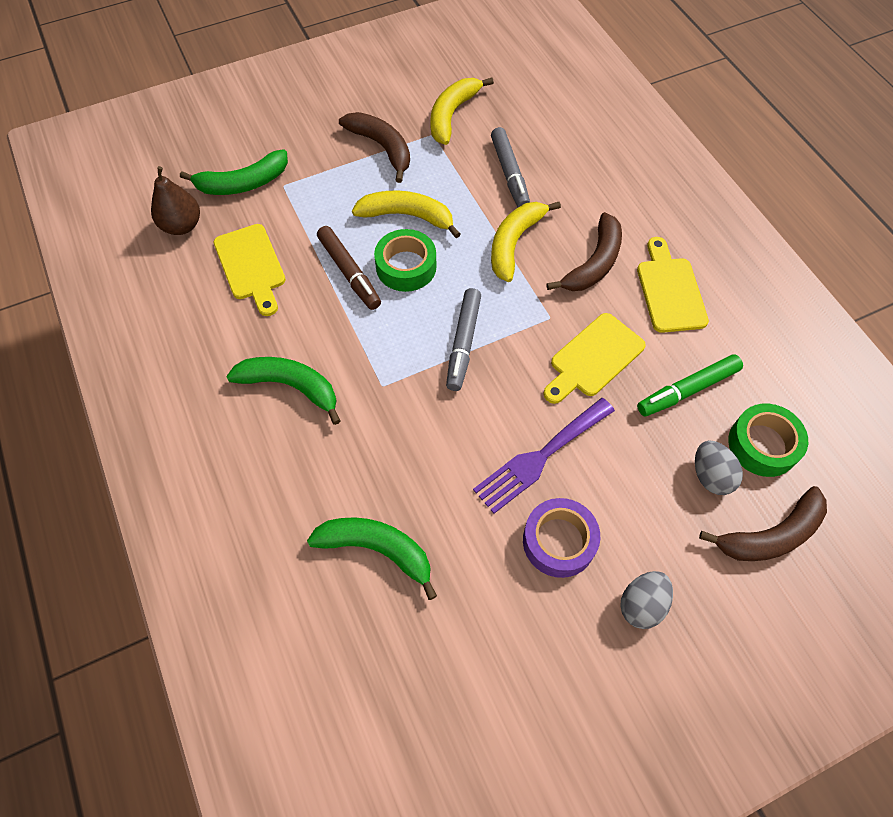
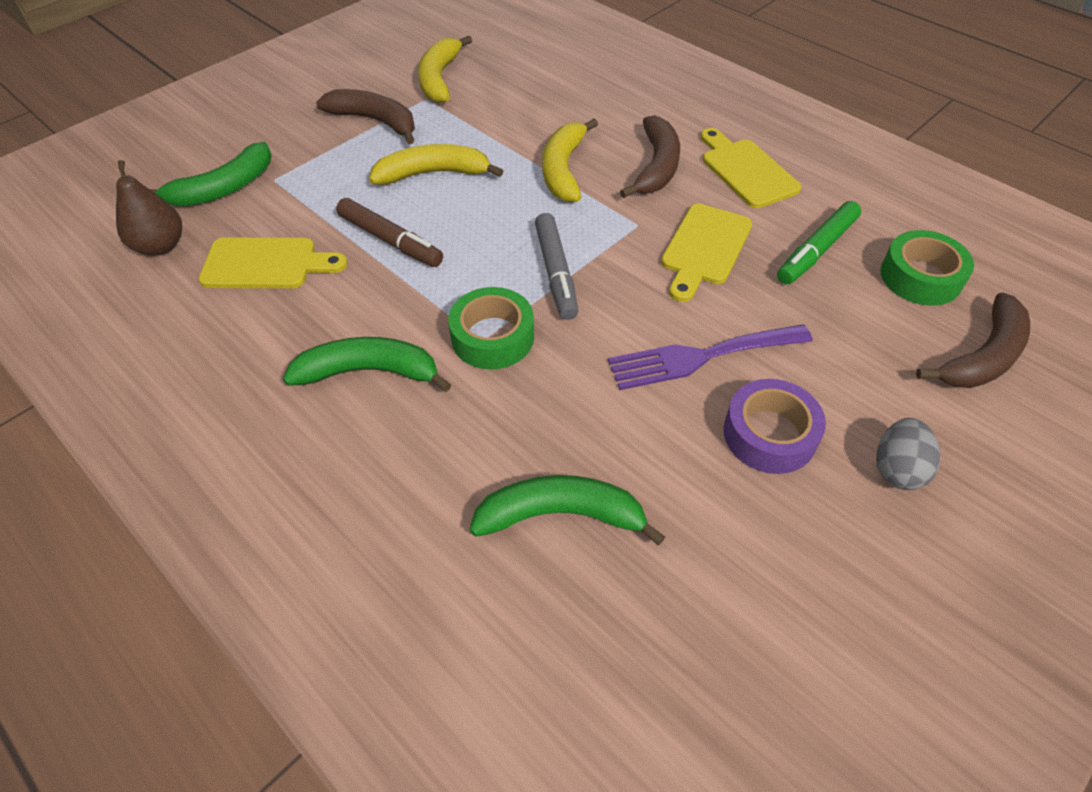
camera: 20 degrees left, 10 degrees down
(251, 266) = (266, 264): yellow cutting board -> yellow cutting board turned 45 degrees counterclockwise
(406, 266) = (454, 219): green tape -> green tape (492, 337)
(509, 174) = (526, 113): grey marker -> none
(540, 457) = (701, 357): purple fork -> purple fork turned 45 degrees clockwise
(710, 476) = (888, 320): grey egg -> none

